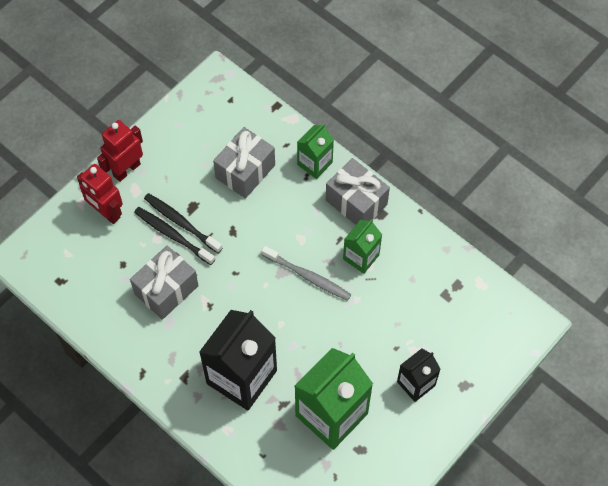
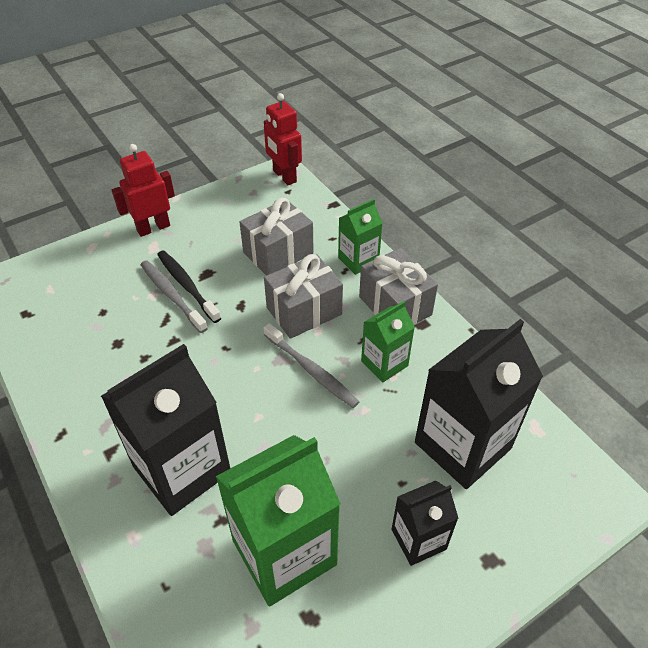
camera: 15 degrees right, 15 degrees down
(106, 212) = (112, 260): red robot -> red robot (284, 176)
(166, 290) = (137, 348): grey gift -> grey gift (304, 311)
(172, 235) = (171, 295): black toothbrush -> grey toothbrush
(432, 310) = (462, 445): none -> black carton

